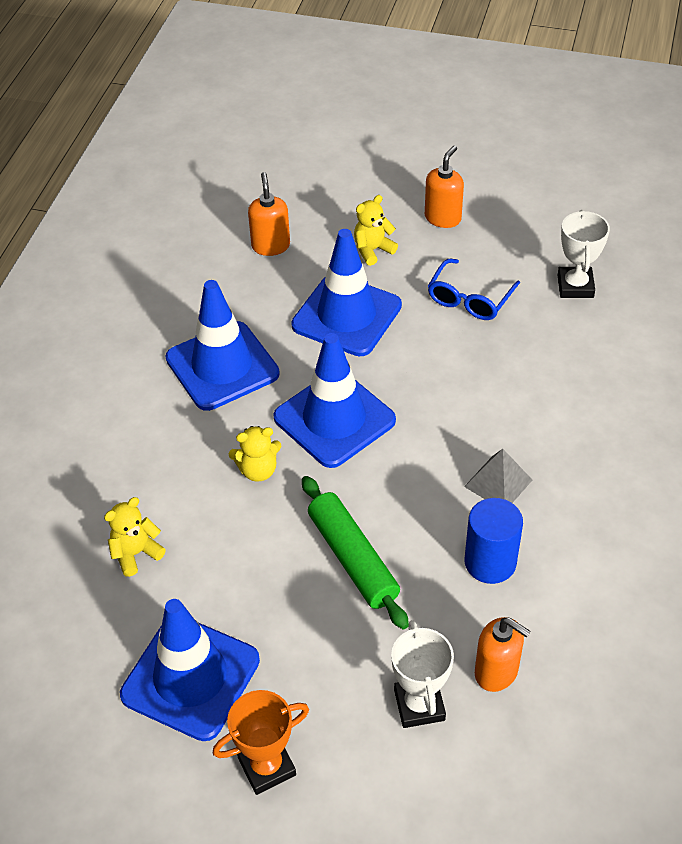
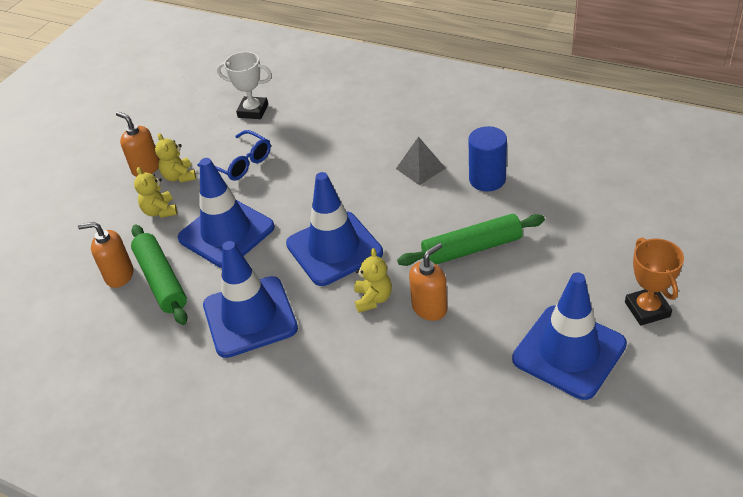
camera: 75 degrees left, 5 degrees down
(136, 553) = (441, 386): yellow teddy bear -> yellow teddy bear (179, 177)
(267, 280) = (161, 280): none -> green rolling pin
(419, 705) = (599, 225): white trophy -> none
(496, 672) = (575, 186): orange soap dispenser -> orange soap dispenser (429, 308)

